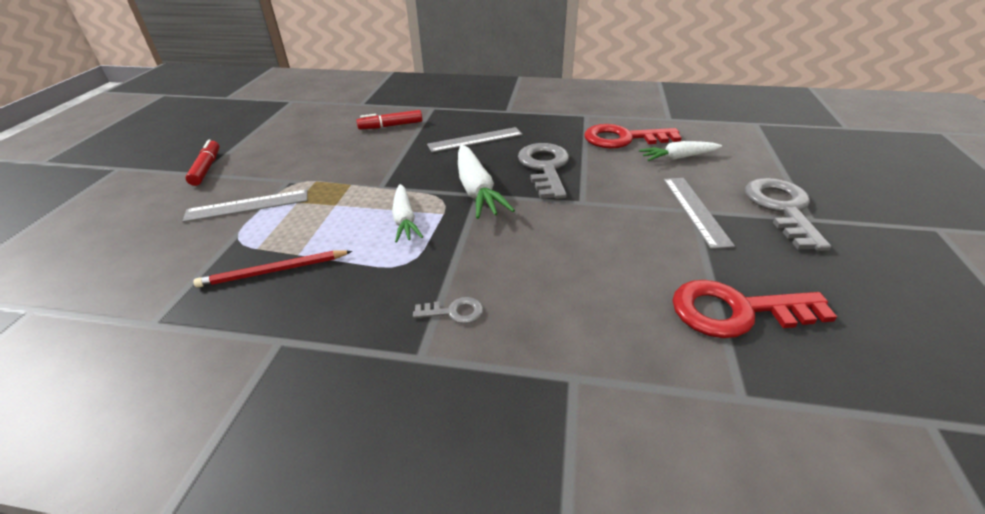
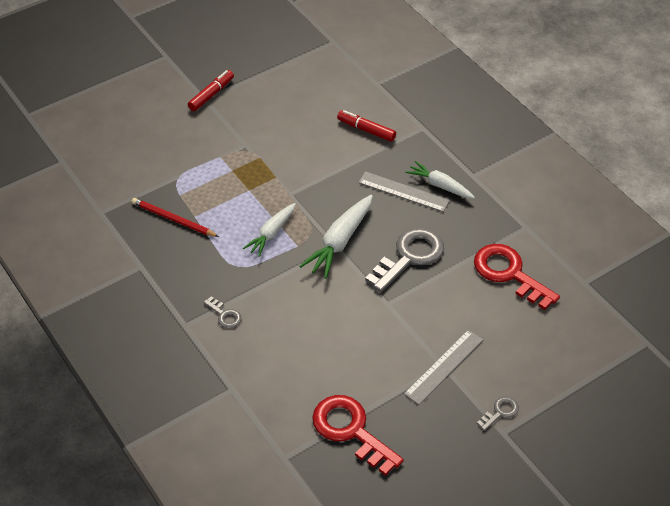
camera: 45 degrees right, 10 degrees up
(247, 205) = (204, 153): grey ruler -> none
(678, 157) = (515, 322): white carrot -> white carrot (440, 185)
(782, 209) = (500, 412): grey key -> grey key, size x0.47

